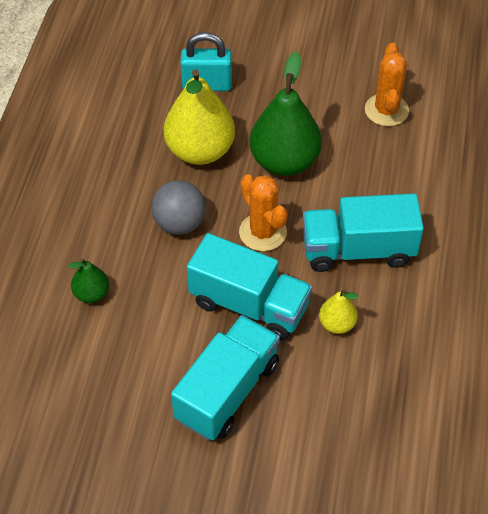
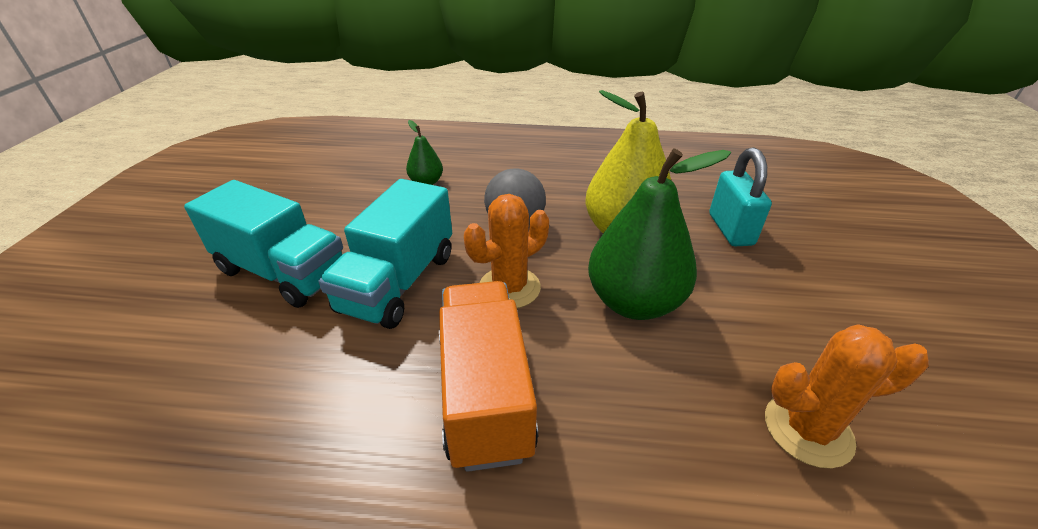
camera: 85 degrees right, 15 degrees down
(337, 324) = (351, 369): yellow pear -> none
(358, 250) = (485, 392): turquoise truck -> orange truck

